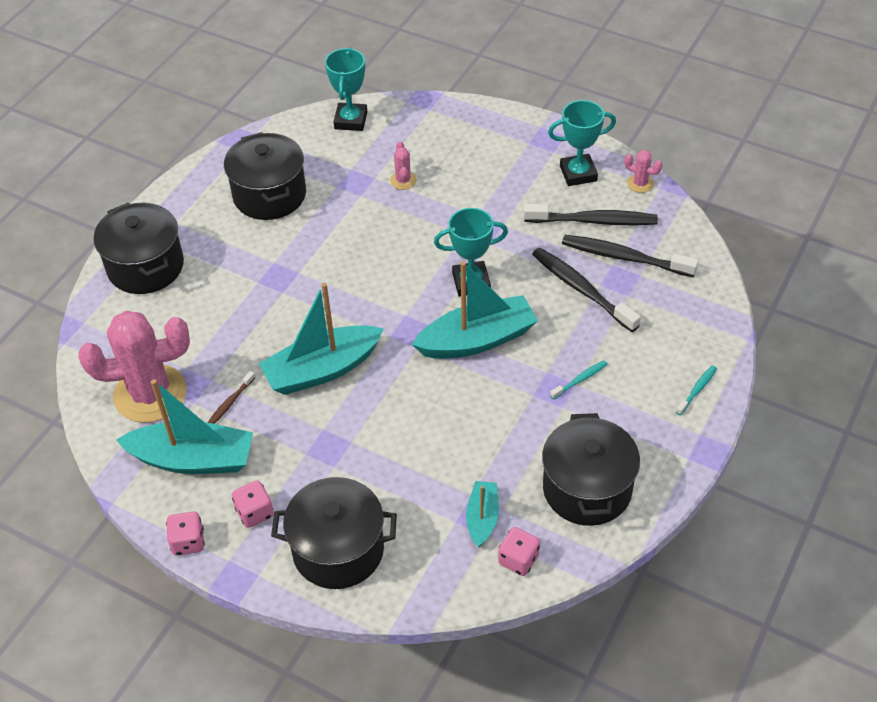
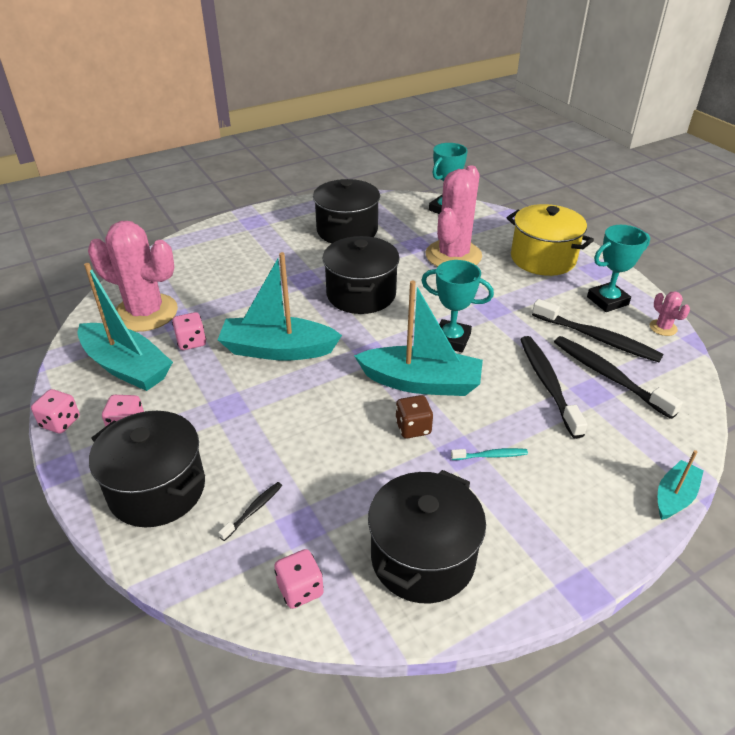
camera: 30 degrees right, 10 degrees down
(145, 266) = (224, 240): black pot -> black pot (361, 294)
(230, 402) = (191, 342): brown toothbrush -> pink dice
(403, 180) = (453, 255): pink cactus -> pink cactus, size x2.42
(432, 523) = (253, 510): none -> black toothbrush
(482, 518) = (300, 530): turquoise boat -> turquoise boat (674, 496)
(491, 147) = (543, 258): none -> yellow pot
(502, 386) = (413, 428): none -> brown dice
(578, 173) = (607, 301): turquoise trophy -> turquoise trophy turned 45 degrees counterclockwise
(697, 390) = (609, 521): turquoise toothbrush -> none

